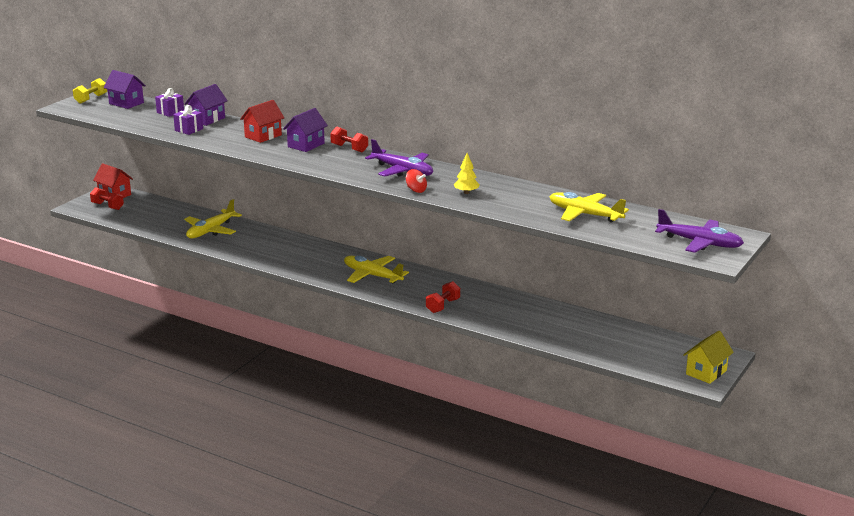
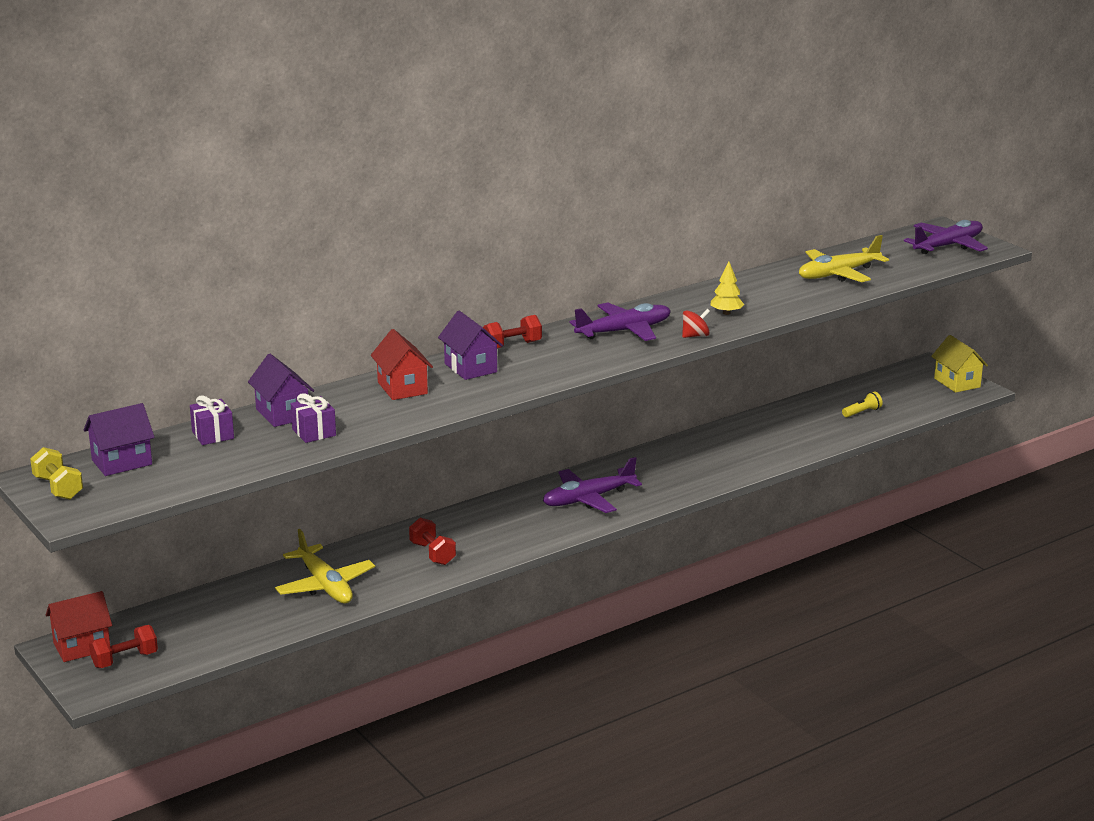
camera: 65 degrees left, 0 degrees up
(372, 276) = (589, 499): yellow plane -> purple plane
(443, 306) = (709, 475): red dumbbell -> red dumbbell (432, 554)
(603, 342) = (862, 412): none -> yellow flashlight

